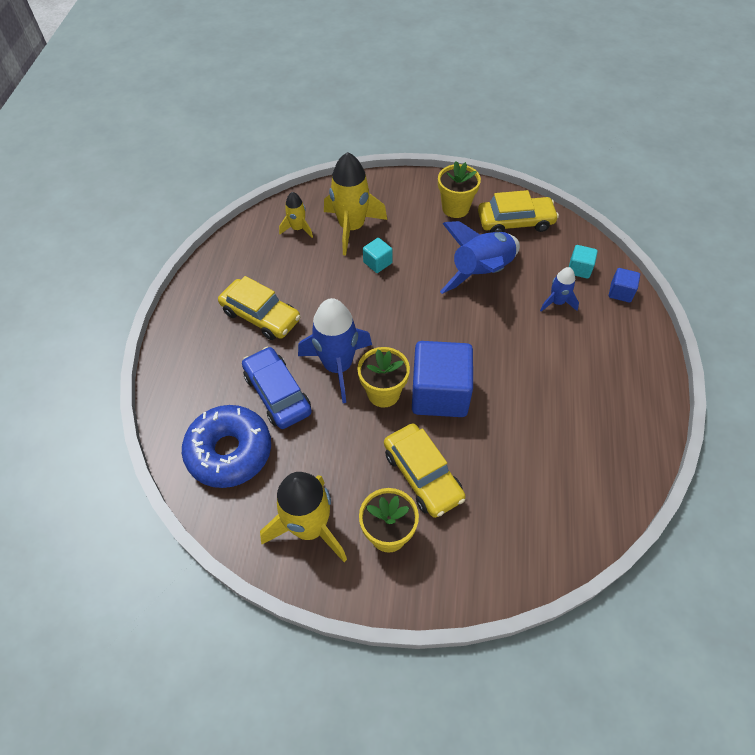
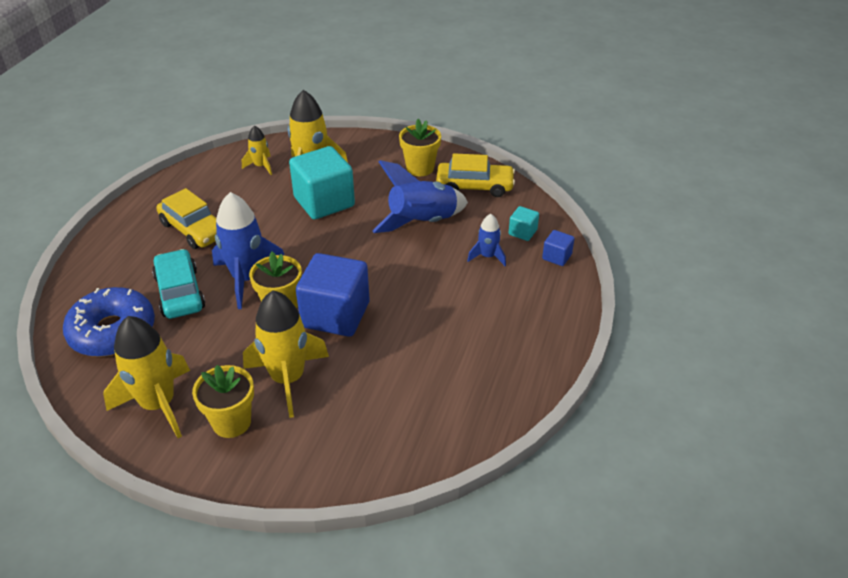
camera: 10 degrees right, 15 degrees down
(277, 393) = (180, 292): blue car -> turquoise car
(377, 263) = (324, 202): turquoise cube -> turquoise cube, size x2.19
(422, 475) = (288, 379): yellow car -> yellow rocket

